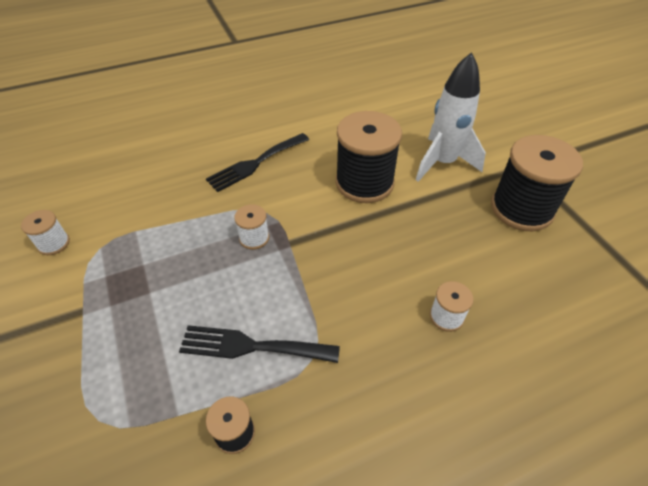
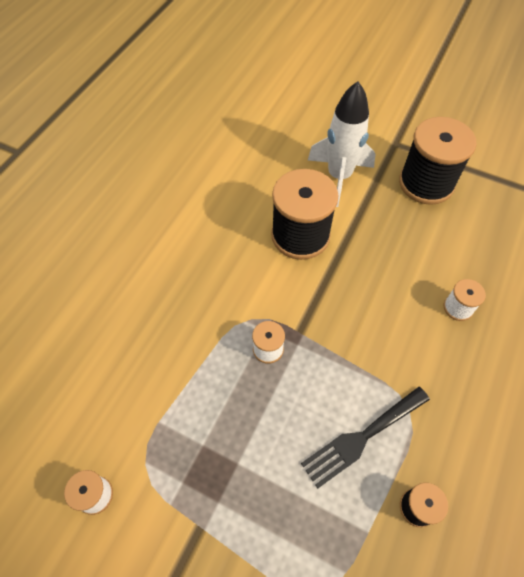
camera: 40 degrees left, 10 degrees up
(255, 163) = (192, 278): black fork -> none

